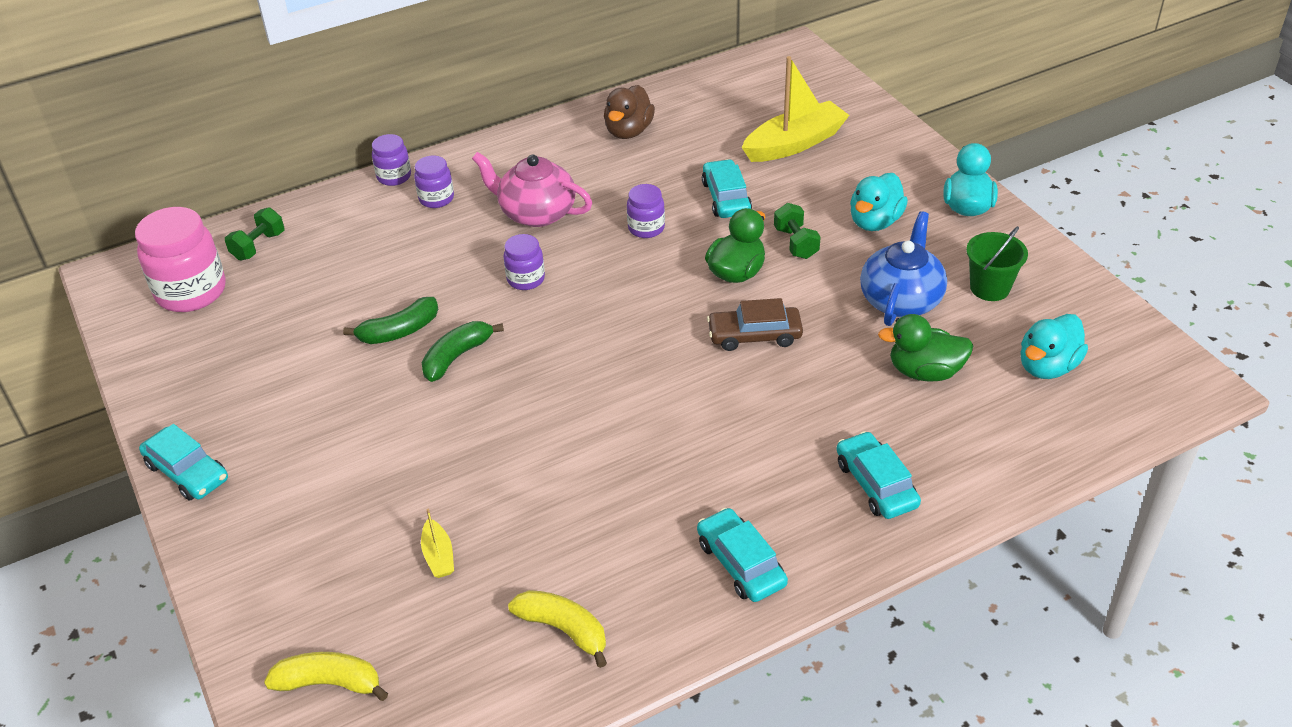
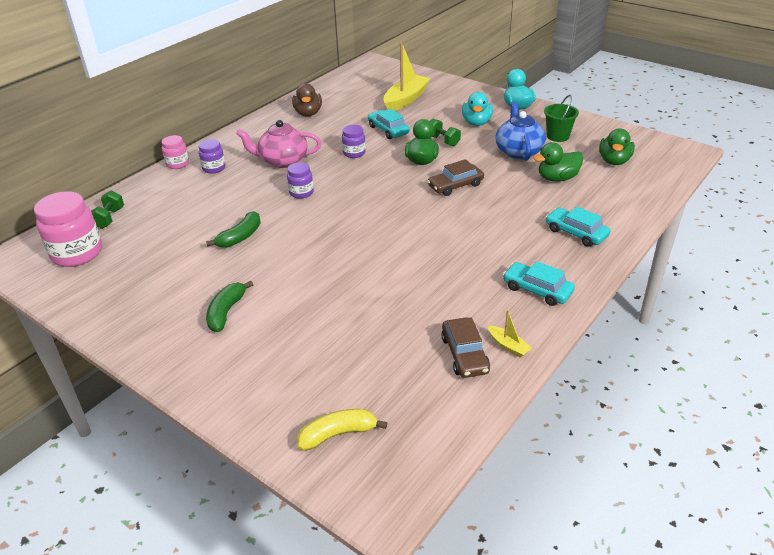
camera: 25 degrees left, 5 degrees down
(187, 472) = (146, 350): turquoise car -> none
(394, 177) = (177, 164): purple jar -> pink jar
(438, 556) = (356, 342): yellow boat -> yellow boat (508, 346)
(457, 357) = (288, 240): green banana -> green banana (226, 312)
(564, 629) = (464, 354): yellow banana -> brown car
(1047, 366) = (614, 161): turquoise duck -> green duck

